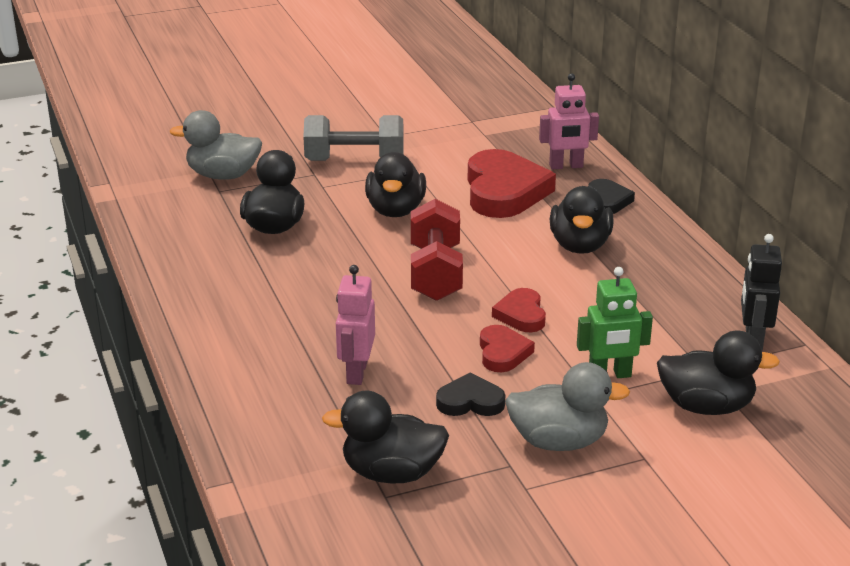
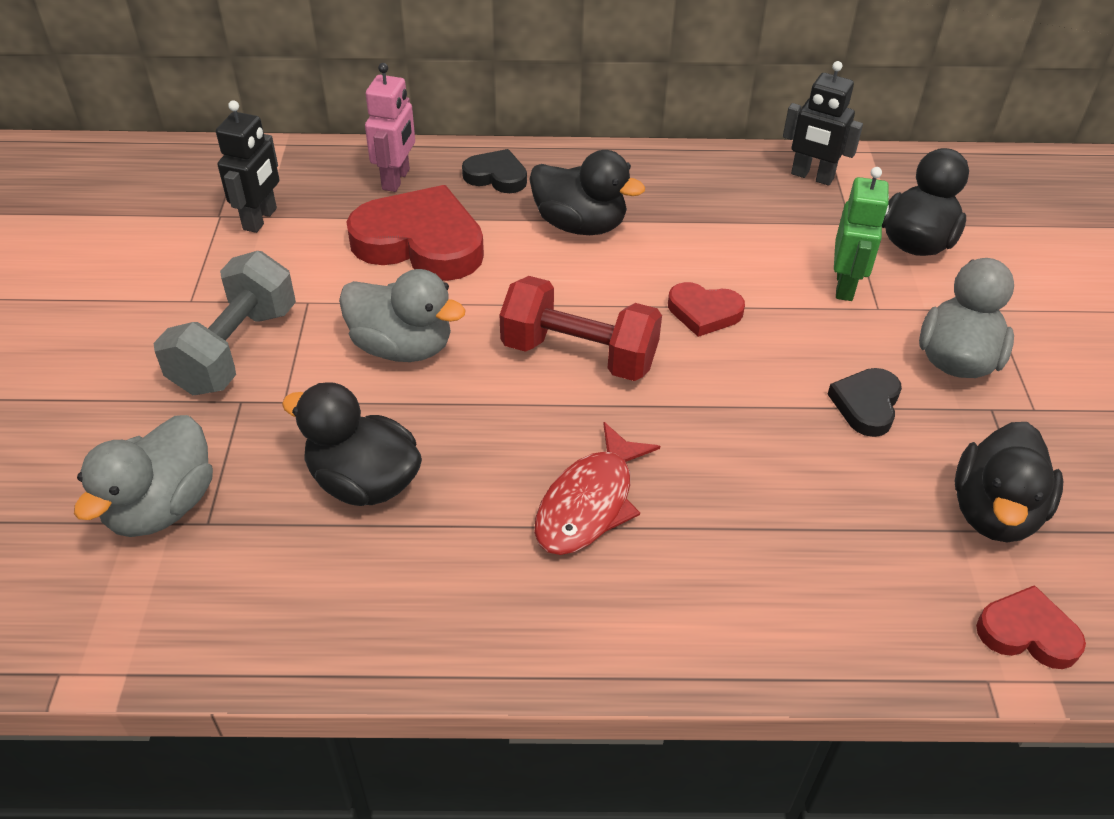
camera: 70 degrees left, 15 degrees up
(301, 303) = (589, 503): none -> red fish
(356, 372) = (777, 490): pink robot -> none
(395, 210) = (402, 347): black duck -> grey duck
(480, 134) = (260, 219): none -> black robot
(503, 353) = (776, 350): red heart -> red heart (1027, 633)

